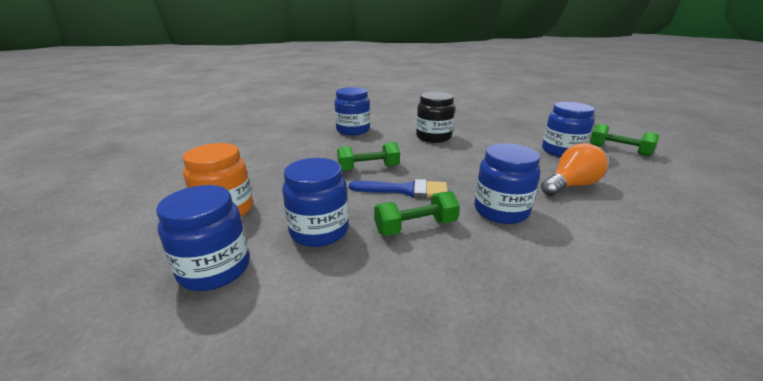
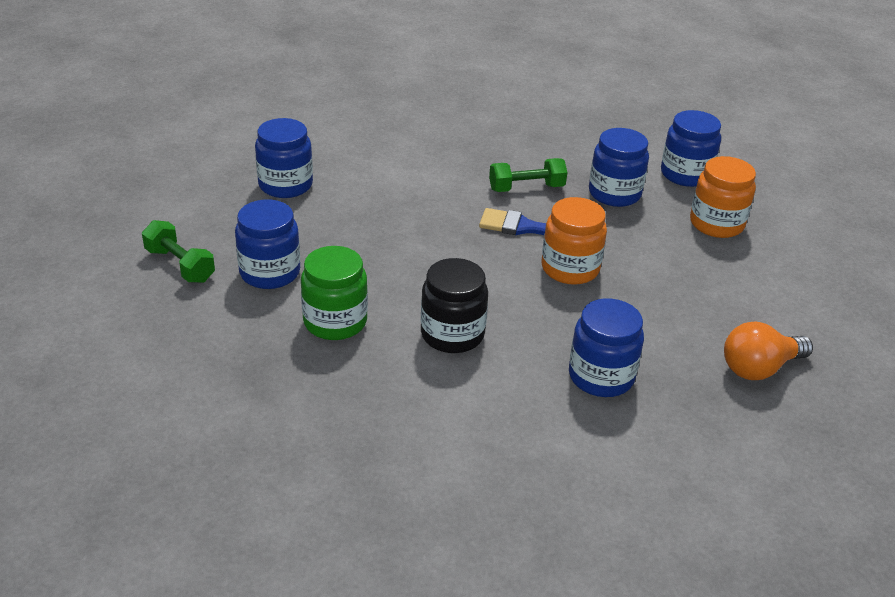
camera: 175 degrees left, 10 degrees up
(368, 168) = (570, 268): green dumbbell -> orange jar
(499, 137) = (335, 322): none -> green jar
(501, 211) = (437, 194): blue jar -> blue jar (285, 185)
(570, 185) = (332, 214): orange light bulb -> orange light bulb (759, 368)

